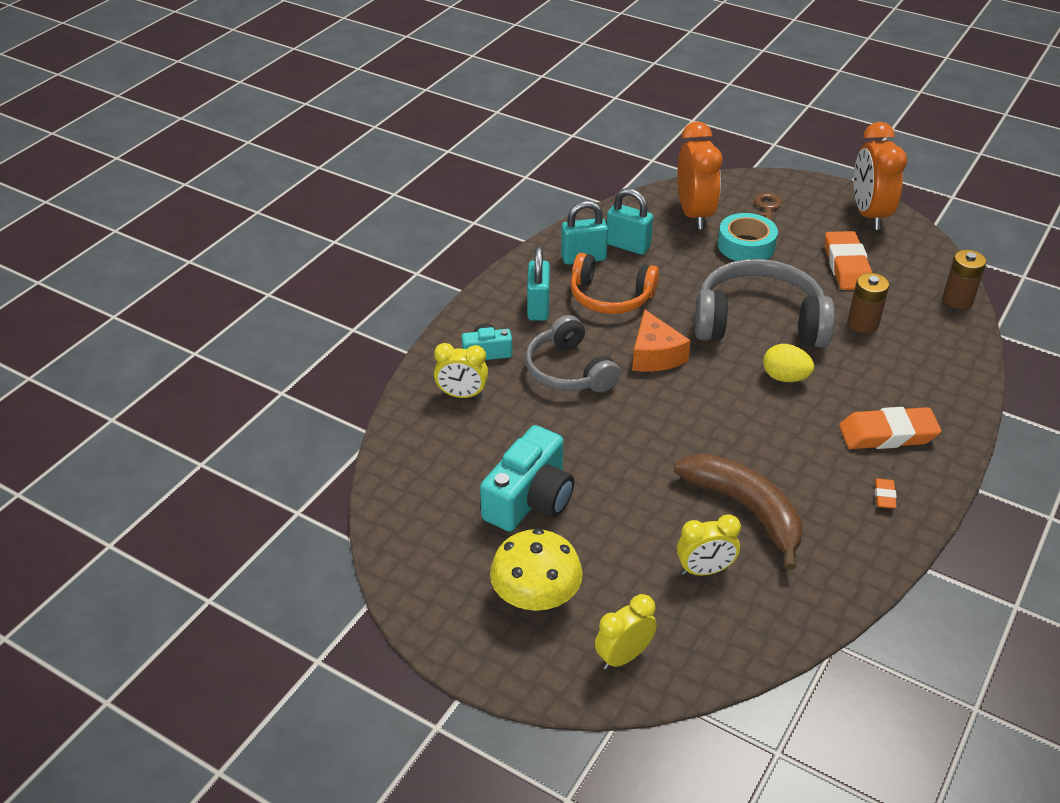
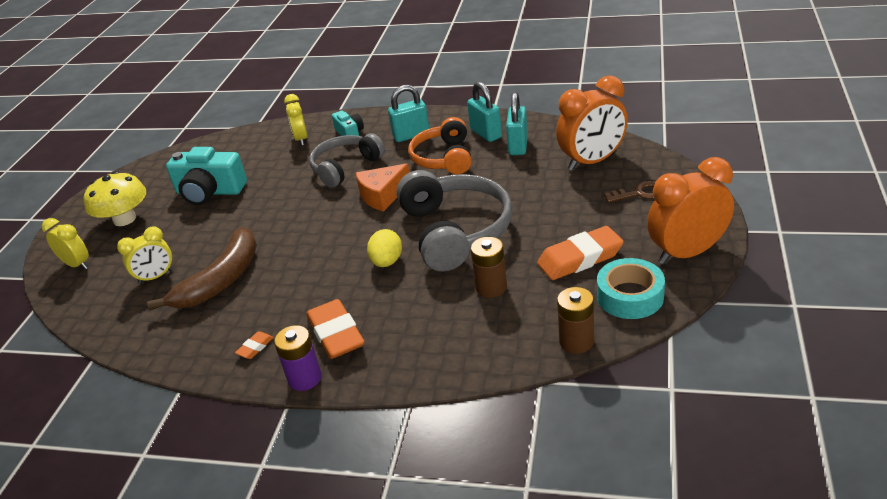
camera: 75 degrees right, 5 degrees down
(705, 570) = (156, 277): yellow clock -> yellow clock turned 90 degrees counterclockwise
(746, 246) = (566, 197): turquoise tape -> turquoise tape (630, 296)
(884, 496) = (255, 347): orange eraser -> orange eraser turned 45 degrees counterclockwise
(946, 467) = (305, 378): none -> purple battery

